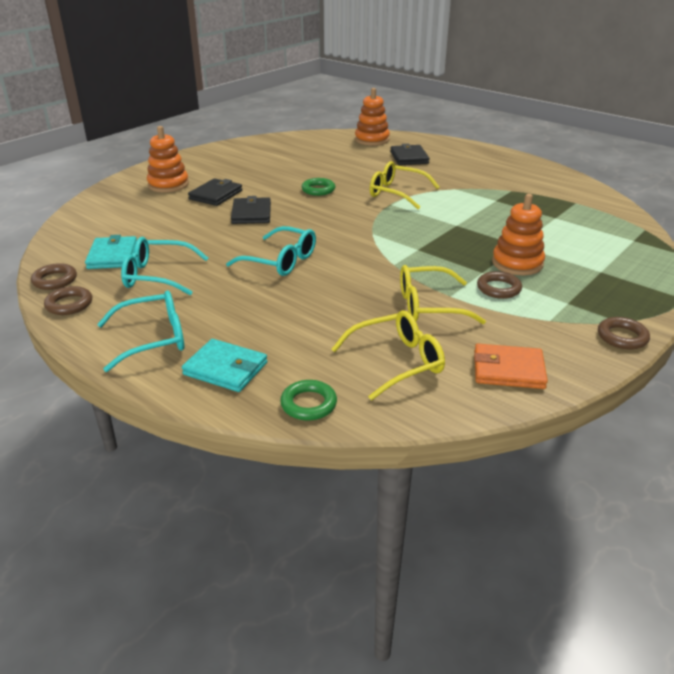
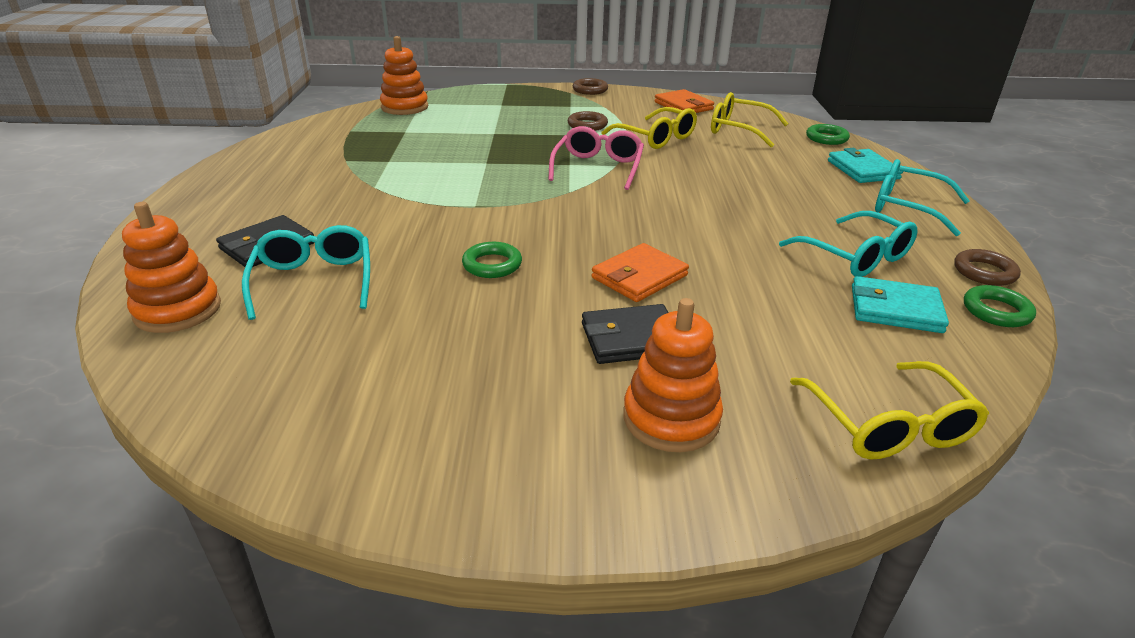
camera: 130 degrees left, 0 degrees up
(55, 280) = (996, 311): brown ring -> green ring
(112, 256) = (895, 309): turquoise wallet -> turquoise wallet turned 60 degrees clockwise
(251, 214) = (639, 277): black wallet -> orange wallet
(280, 261) = (705, 211): turquoise glasses -> turquoise glasses (314, 281)
(397, 193) = (434, 212): yellow glasses -> yellow glasses (889, 425)
(397, 256) = (598, 168): none -> pink glasses
(517, 263) = (532, 127): orange stacking toy -> orange stacking toy (404, 107)

